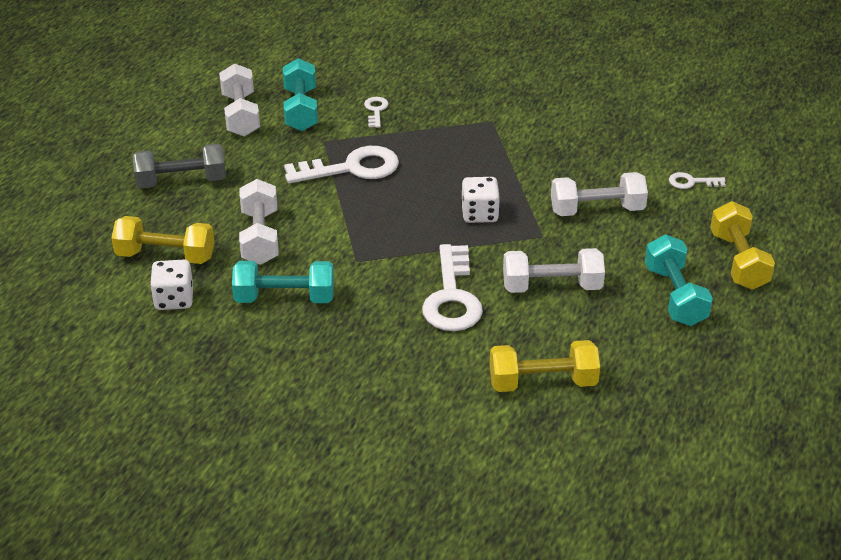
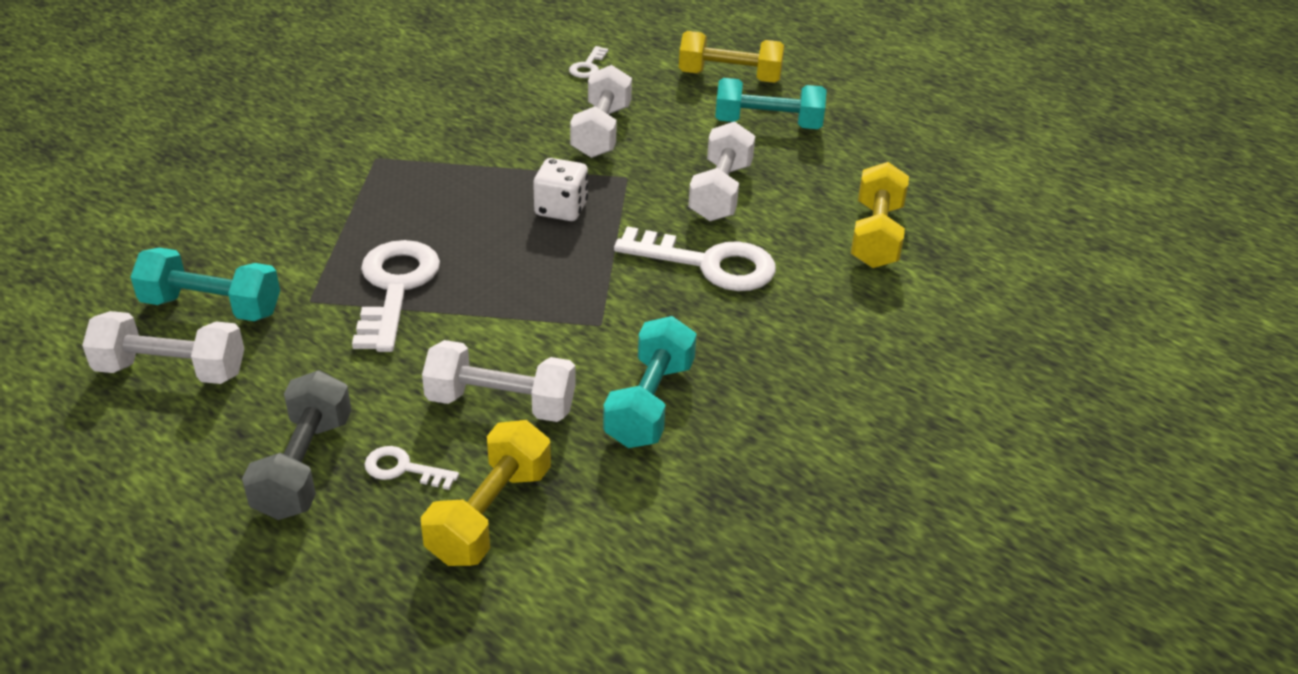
camera: 75 degrees left, 0 degrees up
(174, 299) = (602, 520): white dice -> none
(376, 110) = (274, 240): white key -> white key (403, 469)

